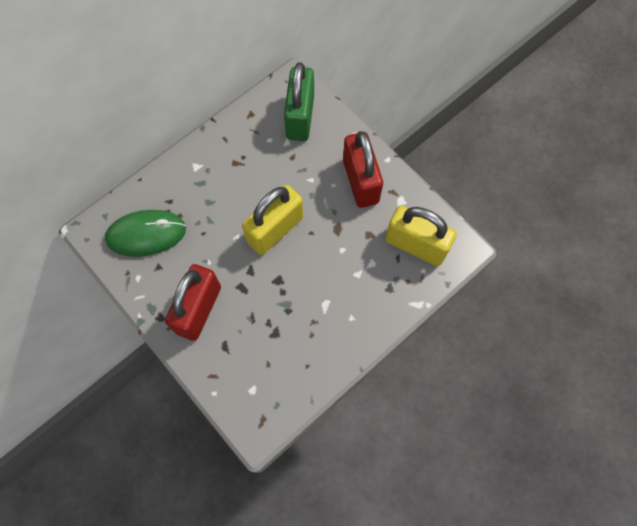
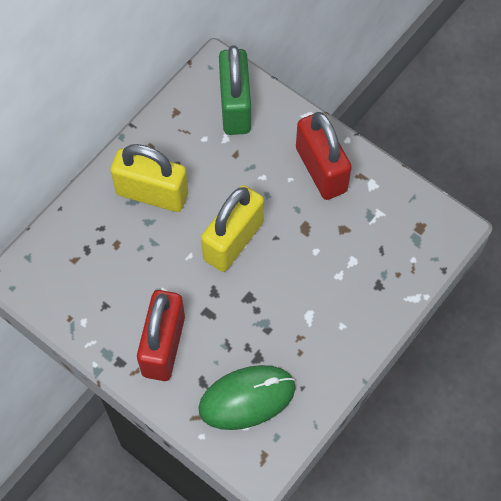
camera: 10 degrees left, 5 degrees down
(146, 234) = (82, 270): green mouse -> green mouse (247, 398)
(416, 245) = (399, 232): yellow padlock -> yellow padlock (152, 193)

